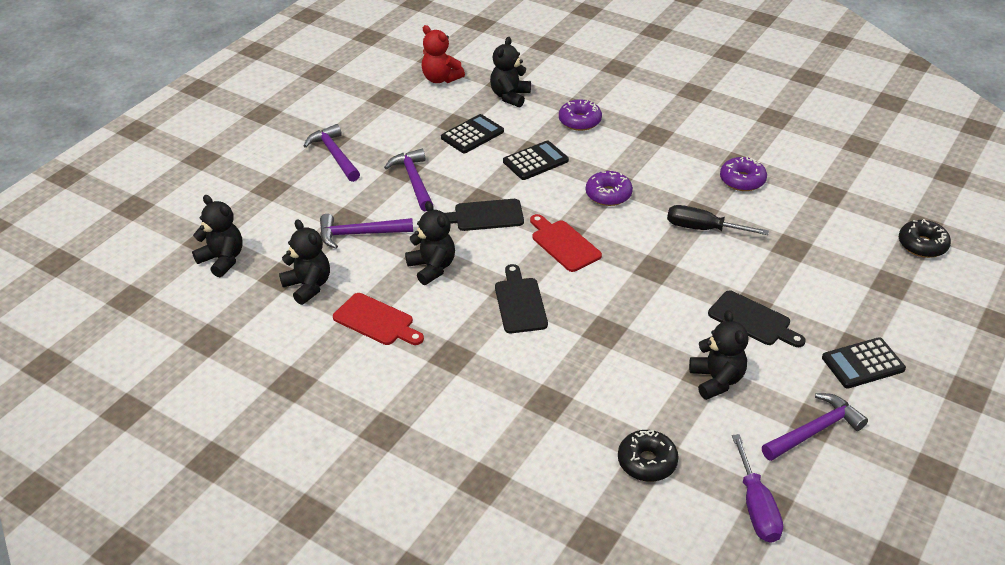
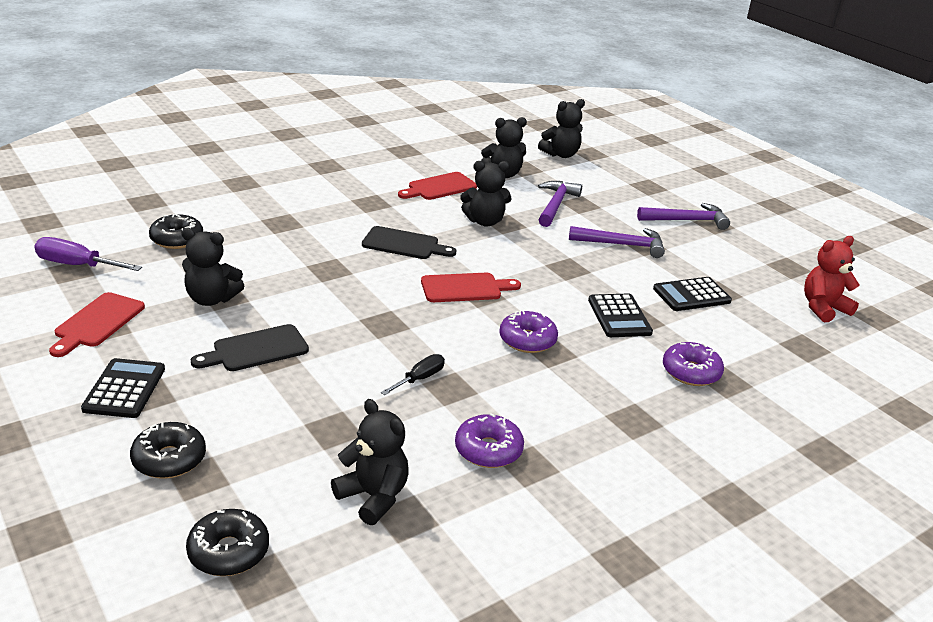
camera: 110 degrees right, 10 degrees down
(472, 134) = (691, 295): black calculator -> black calculator turned 90 degrees clockwise
(485, 216) = (541, 263): black cutting board -> none
(510, 96) = (768, 341): black teddy bear -> black teddy bear (373, 497)
(703, 229) = (420, 379): black screwdriver -> black screwdriver, size x0.64
(814, 431) = (97, 322): purple hammer -> red cutting board
(893, 303) = (169, 459): none -> black donut

